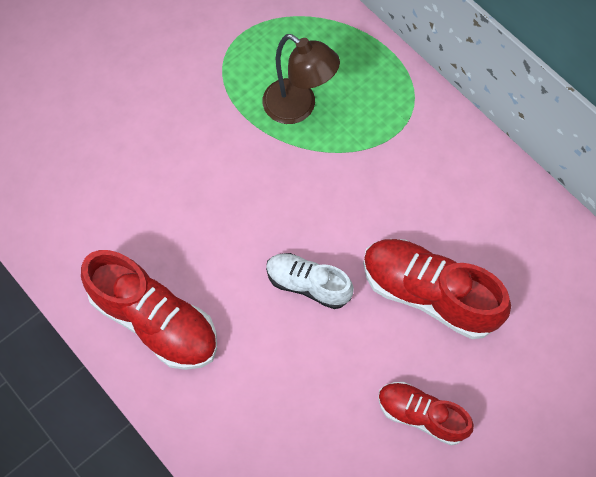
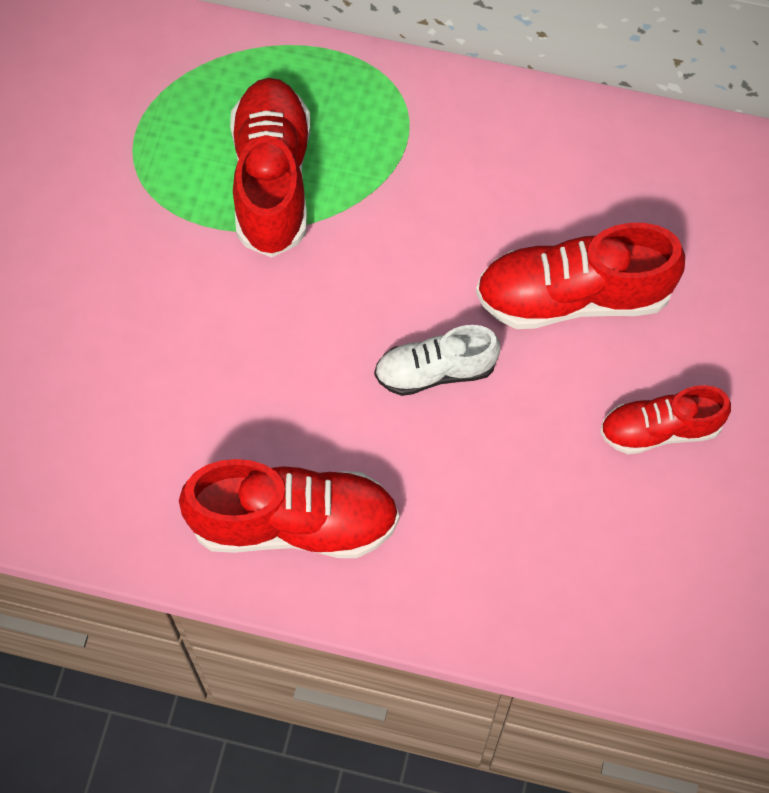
camera: 35 degrees left, 0 degrees up
(298, 108) = (272, 179): brown lamp -> red shoe

